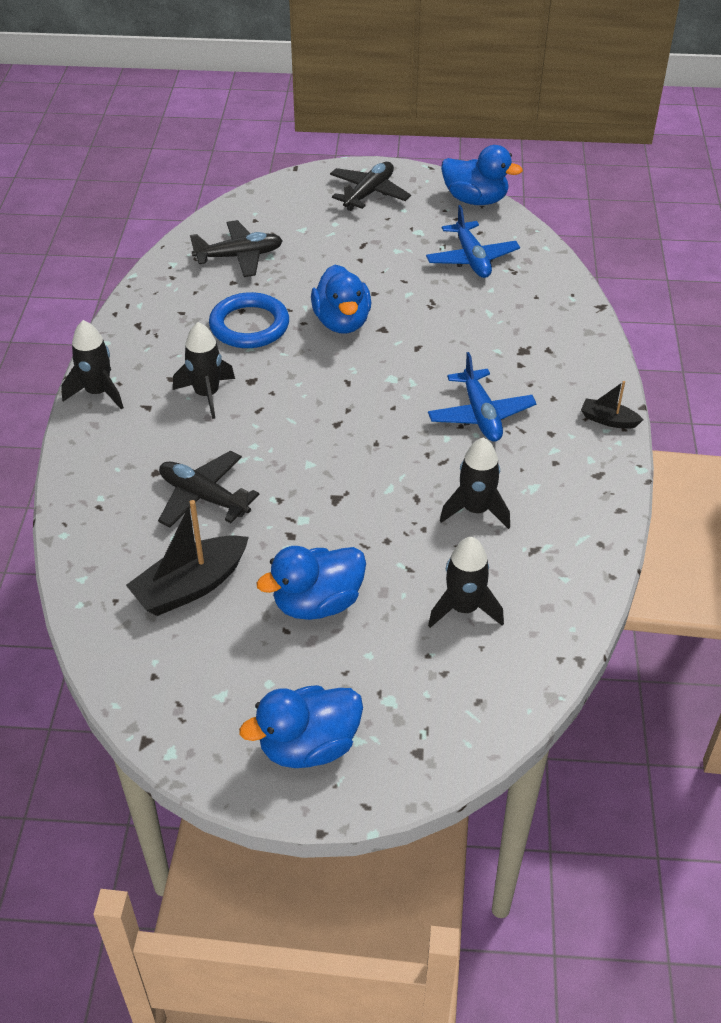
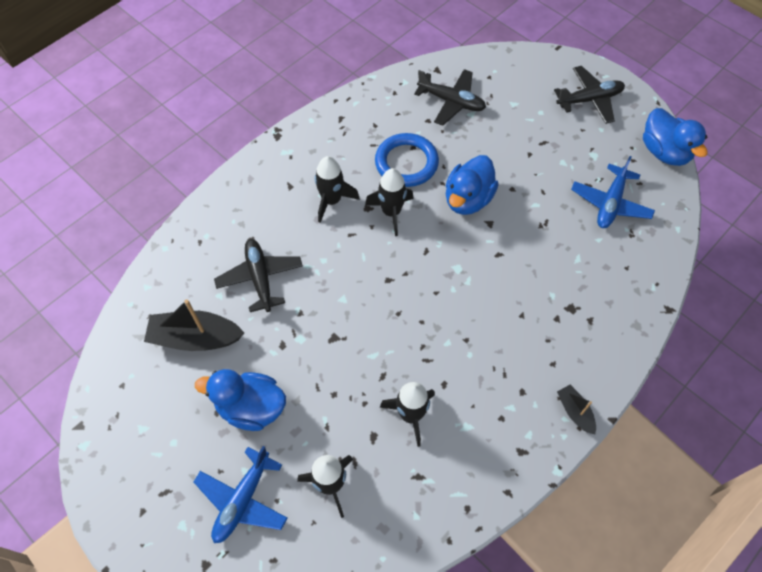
camera: 40 degrees right, 15 degrees up
(98, 393) = (272, 156): black rocket -> black rocket (391, 212)
(308, 746) = (153, 505): blue duck -> none
(480, 415) = (488, 341): blue plane -> blue plane (242, 500)

